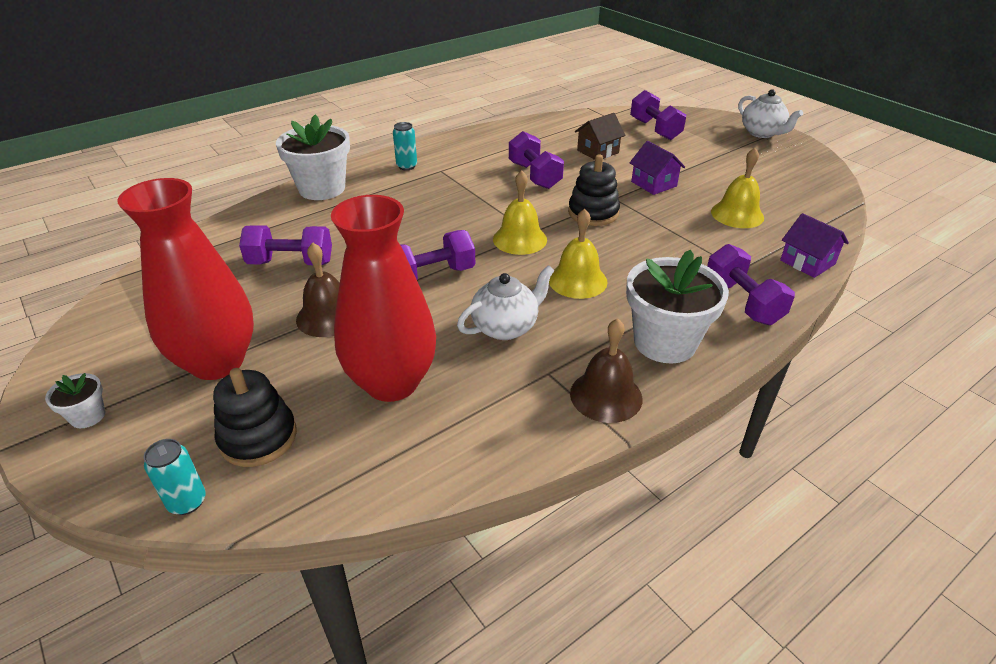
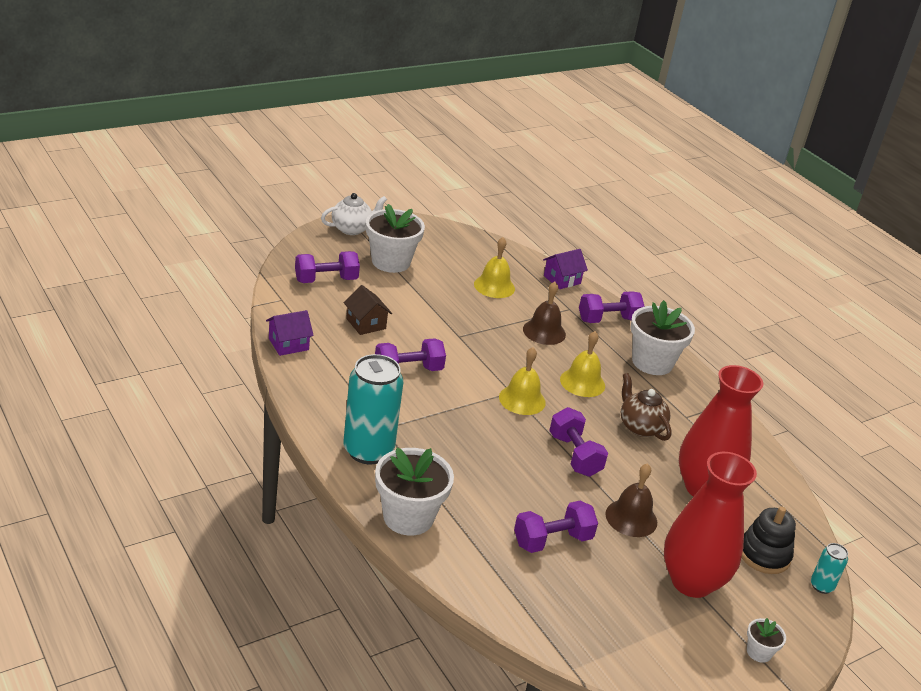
camera: 90 degrees left, 5 degrees down
(291, 263) = (552, 540): purple dumbbell -> purple dumbbell turned 60 degrees clockwise
(407, 166) = (368, 450): turquoise can -> turquoise can, size x2.20
(506, 327) = (640, 427): white teapot -> brown teapot
(593, 213) = (483, 353): black stacking toy -> none
(606, 395) = (705, 398): brown bell -> brown bell (544, 331)
(653, 184) = (437, 310): purple house -> purple house (288, 344)
(721, 155) = (391, 262): none -> white flower pot

